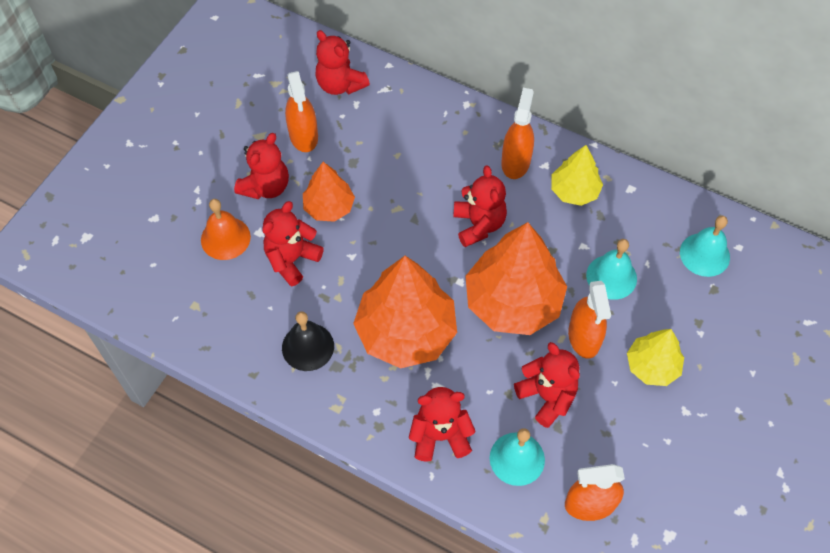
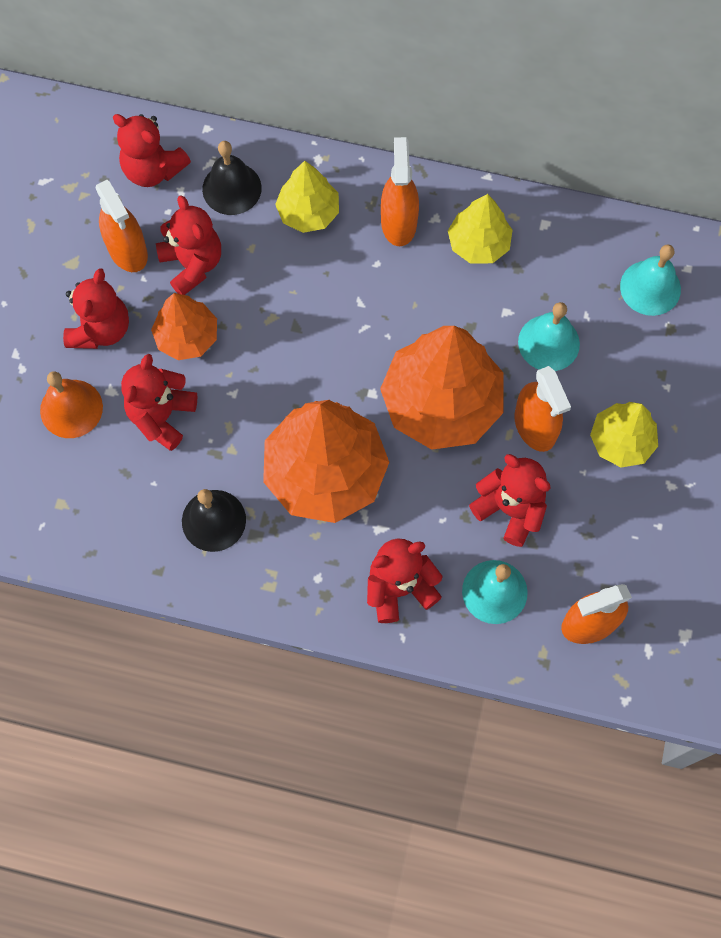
camera: 15 degrees left, 10 degrees up
(395, 110) = (232, 188): none -> black bell
(448, 139) = (308, 212): none -> yellow tree
(478, 225) = (375, 315): red teddy bear -> red teddy bear (192, 264)

